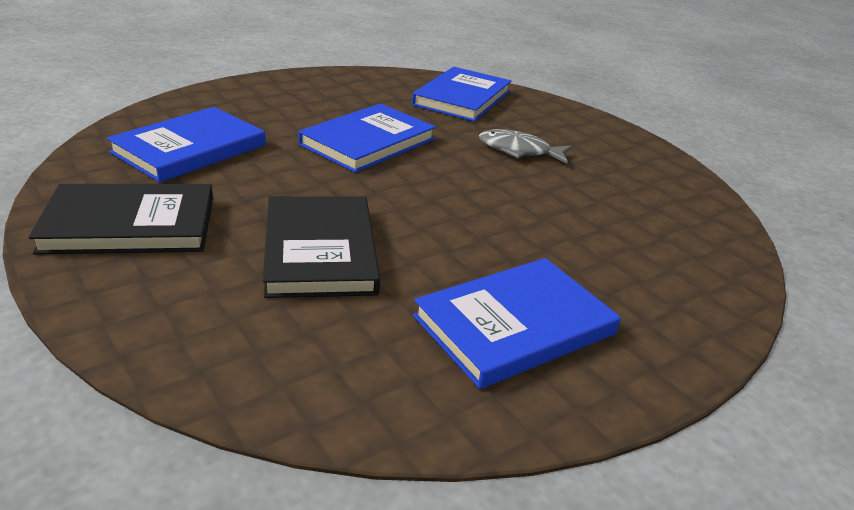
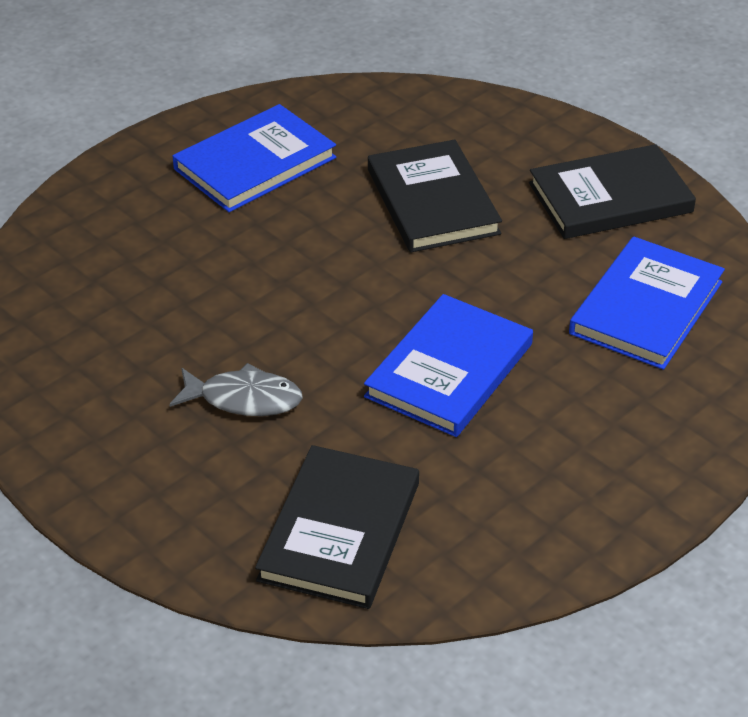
camera: 175 degrees right, 10 degrees up
(462, 98) = (339, 531): blue book -> black book

